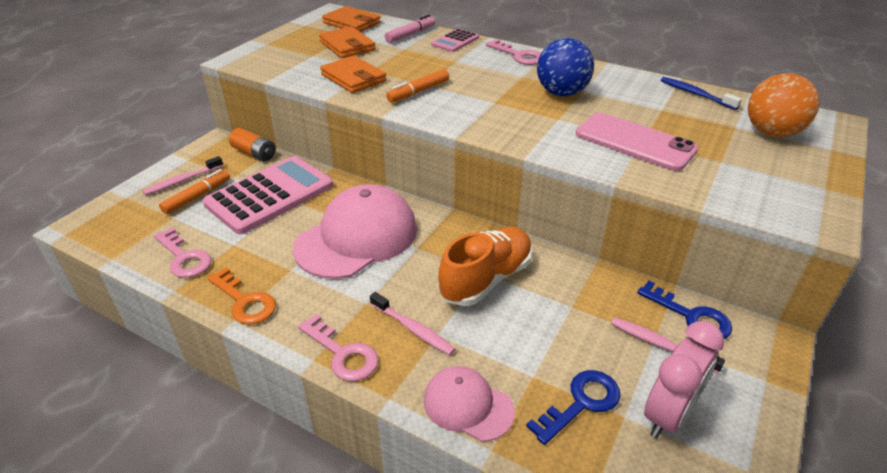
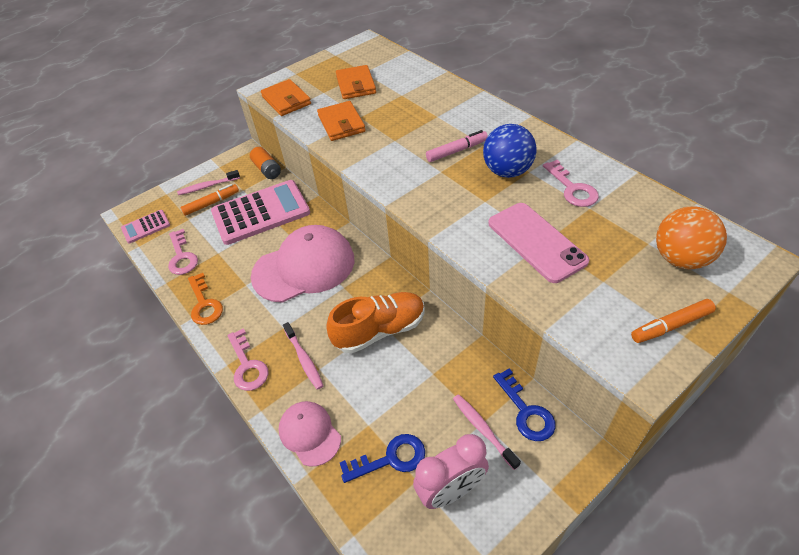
camera: 25 degrees right, 10 degrees up
(351, 23) = (374, 57): orange wallet -> orange wallet (286, 100)
(410, 34) = (416, 78): pink marker -> pink marker (456, 151)
(418, 92) = (384, 148): orange marker -> orange marker (671, 325)
(455, 41) = (450, 92): pink calculator -> pink calculator (146, 227)
(519, 56) = (497, 118): pink key -> pink key (572, 188)
(695, 94) = (637, 195): blue toothbrush -> none

